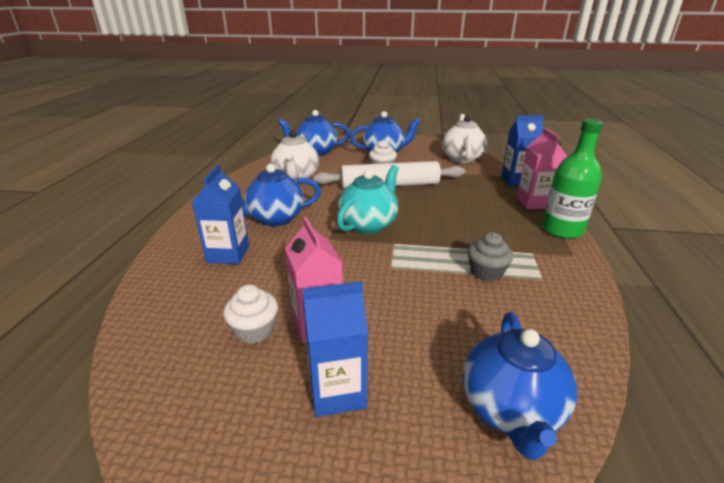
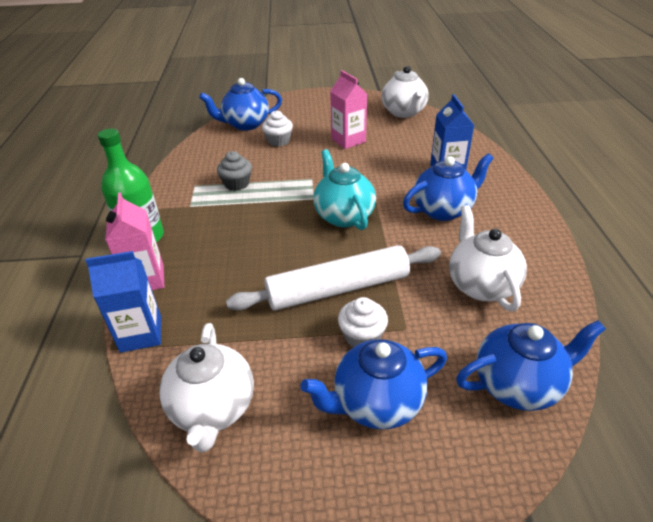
camera: 170 degrees right, 10 degrees up
(167, 386) = (404, 112): none -> white teapot
(254, 330) = (382, 134): white cupcake -> white cupcake (278, 141)
(337, 392) = (324, 120): blue carton -> none
(368, 225) = (343, 216): turquoise teapot -> turquoise teapot turned 135 degrees clockwise
(510, 410) = (245, 124): blue teapot -> blue teapot turned 105 degrees counterclockwise

